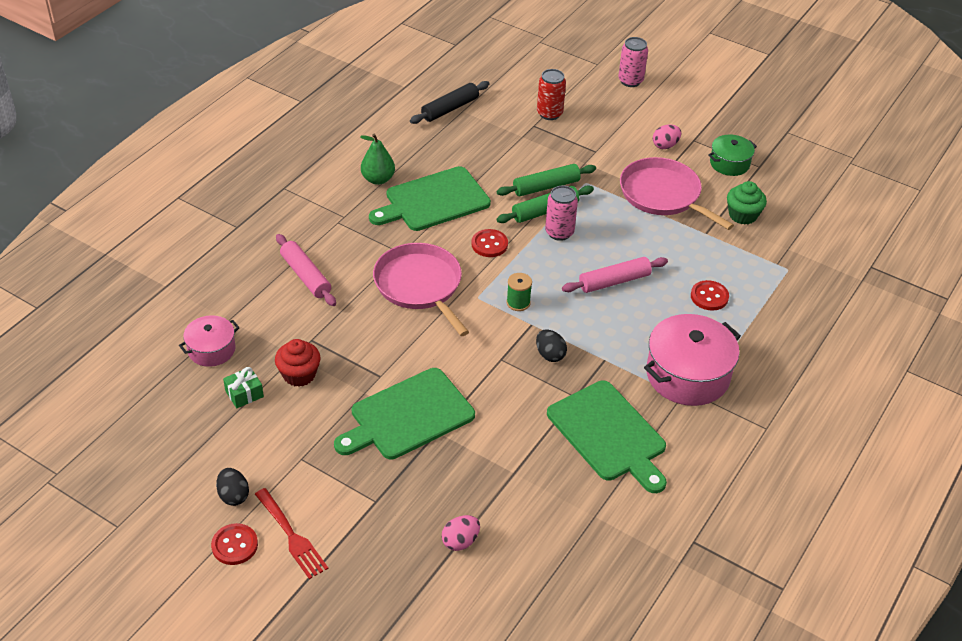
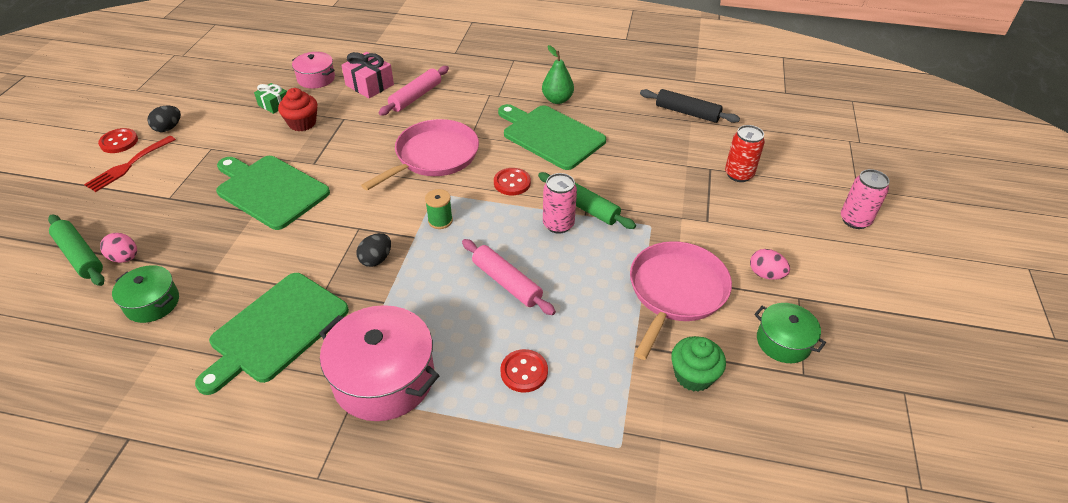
camera: 70 degrees right, 0 degrees up
(257, 307) = (369, 85): none -> pink gift
(537, 520) = (152, 303): none -> green pot
(546, 186) = (622, 199): green rolling pin -> green rolling pin (80, 256)

